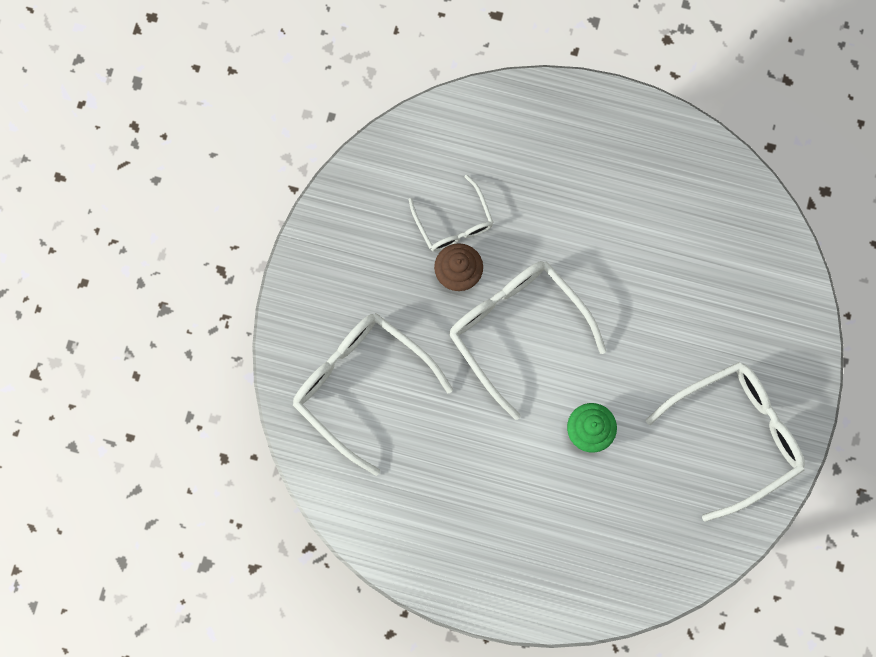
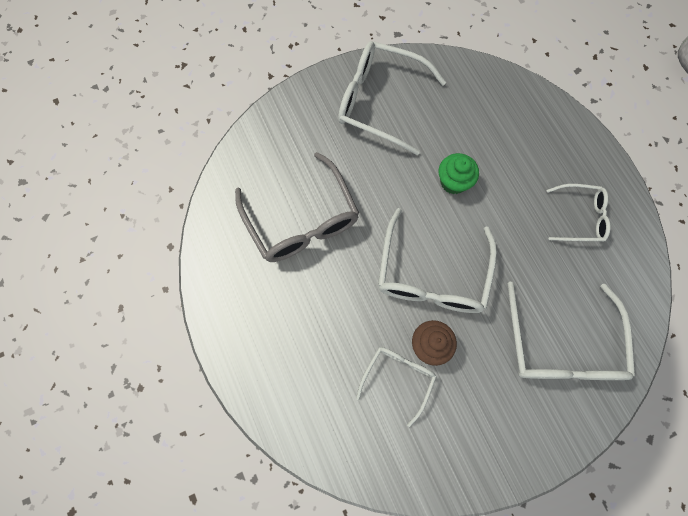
camera: 130 degrees left, 5 degrees down
(453, 519) = (580, 217): none -> white glasses
(667, 256) = (302, 220): none -> grey glasses

